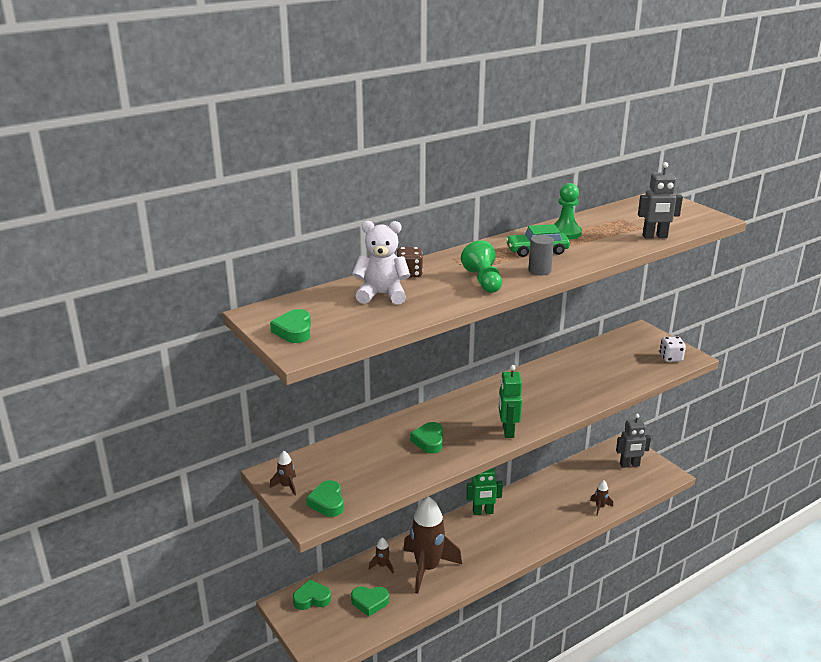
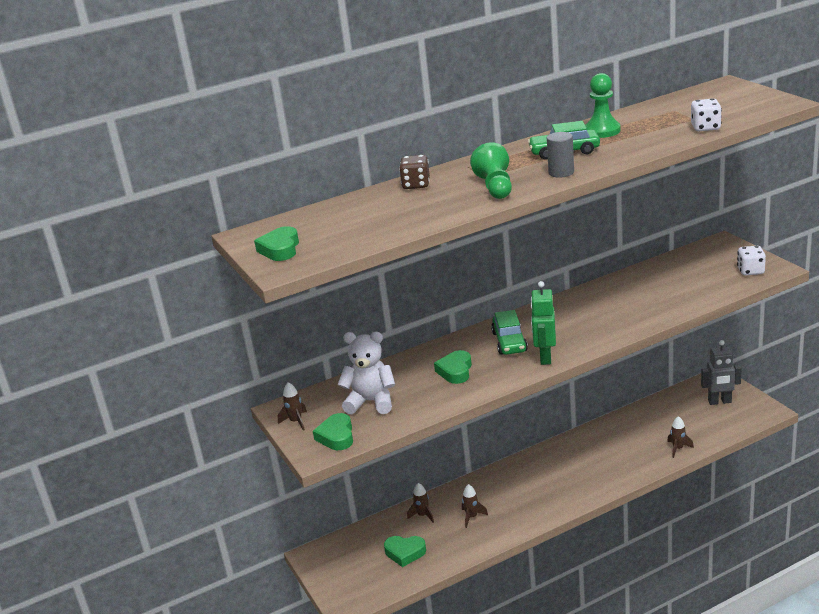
camera: 10 degrees right, 0 degrees up
(312, 598) = (343, 550): green heart -> none
(382, 295) = (381, 208): white teddy bear -> white teddy bear (371, 402)
(427, 568) = (472, 517): brown rocket -> brown rocket, size x0.41
(473, 415) = (509, 342): none -> green car
(483, 512) = (541, 457): green robot -> none
(655, 237) = (705, 128): grey robot -> white dice

